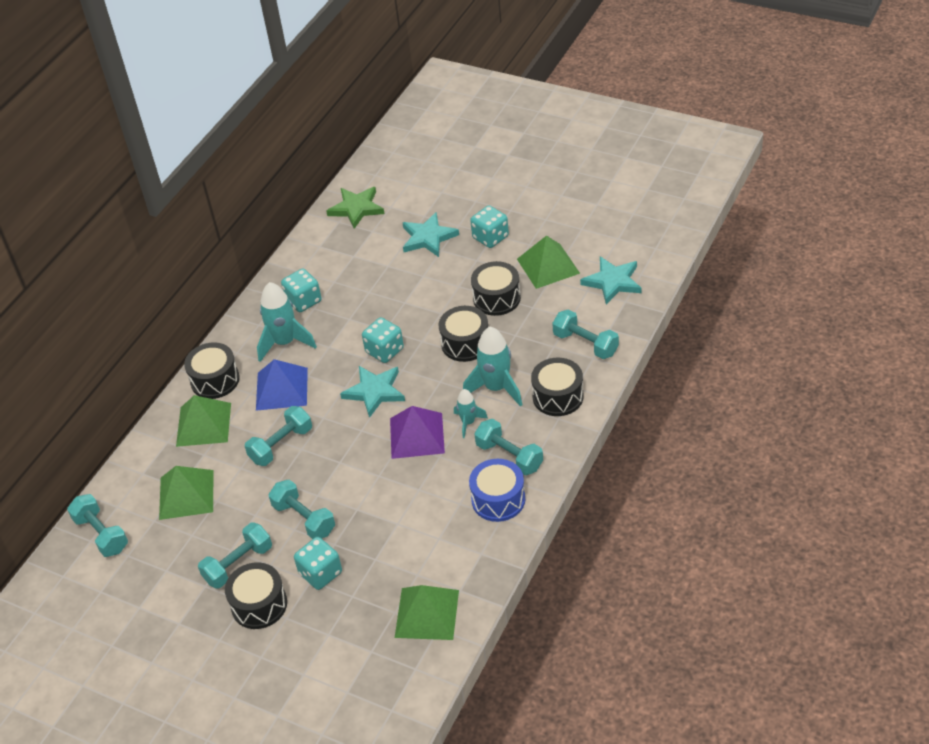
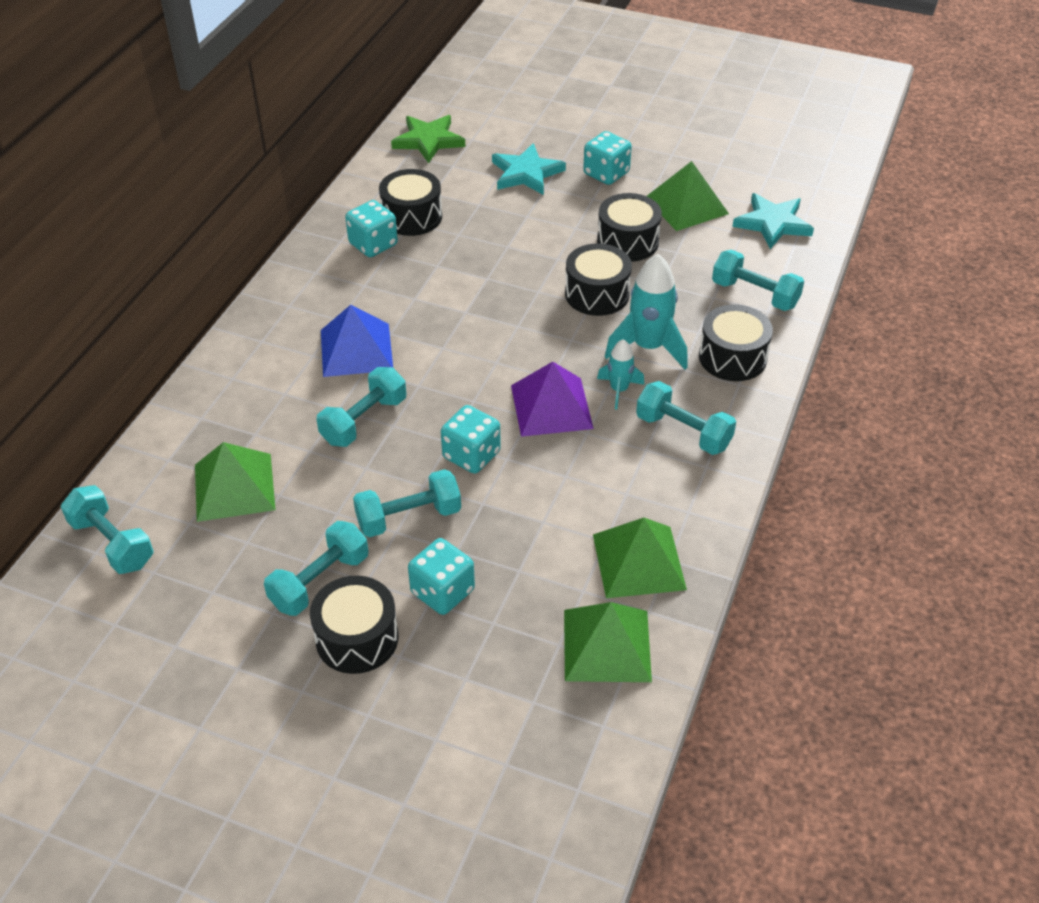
camera: 10 degrees left, 0 degrees up
(204, 424) = (251, 395): green pyramid -> green pyramid (639, 561)
(215, 380) = (262, 339): black drum -> black drum (412, 217)
(285, 343) = (354, 294): turquoise rocket -> none
(304, 519) = (409, 517): turquoise dumbbell -> turquoise dumbbell turned 60 degrees counterclockwise
(374, 391) = (485, 352): turquoise star -> none
(384, 351) = (490, 303): turquoise dice -> turquoise dice (471, 455)
(498, 499) = (679, 488): blue drum -> none

